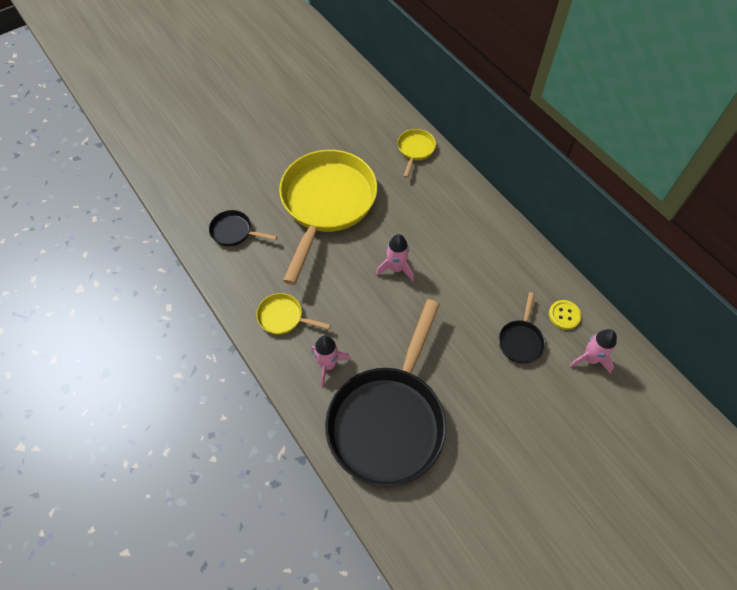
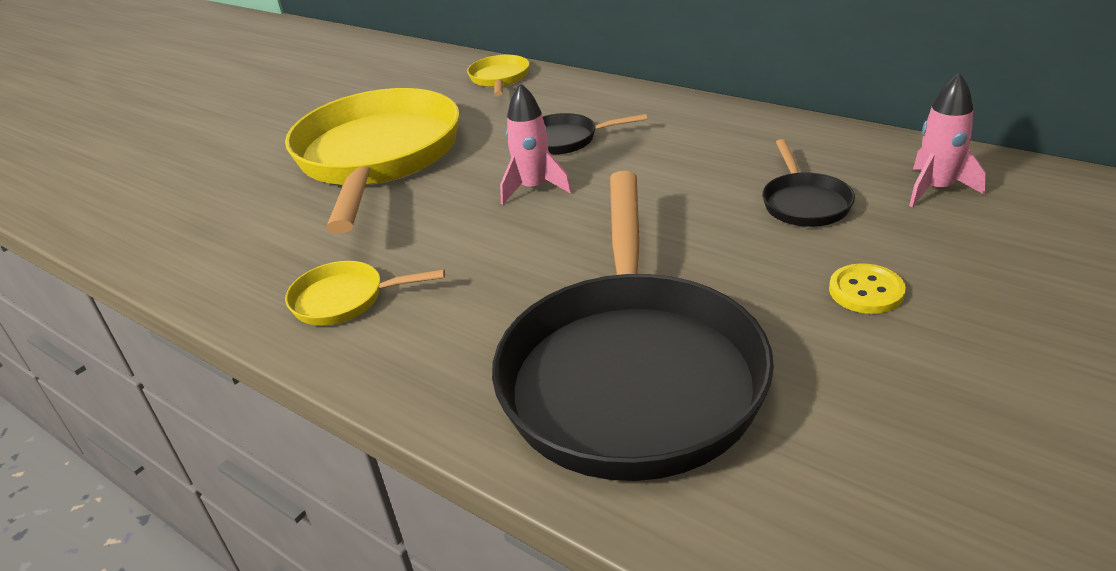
camera: 15 degrees left, 25 degrees down
(234, 232) = (215, 227): black pan -> black pan (566, 140)
(328, 365) = (463, 335): pink rocket -> none
(564, 315) = (851, 159): yellow button -> yellow button (866, 291)

